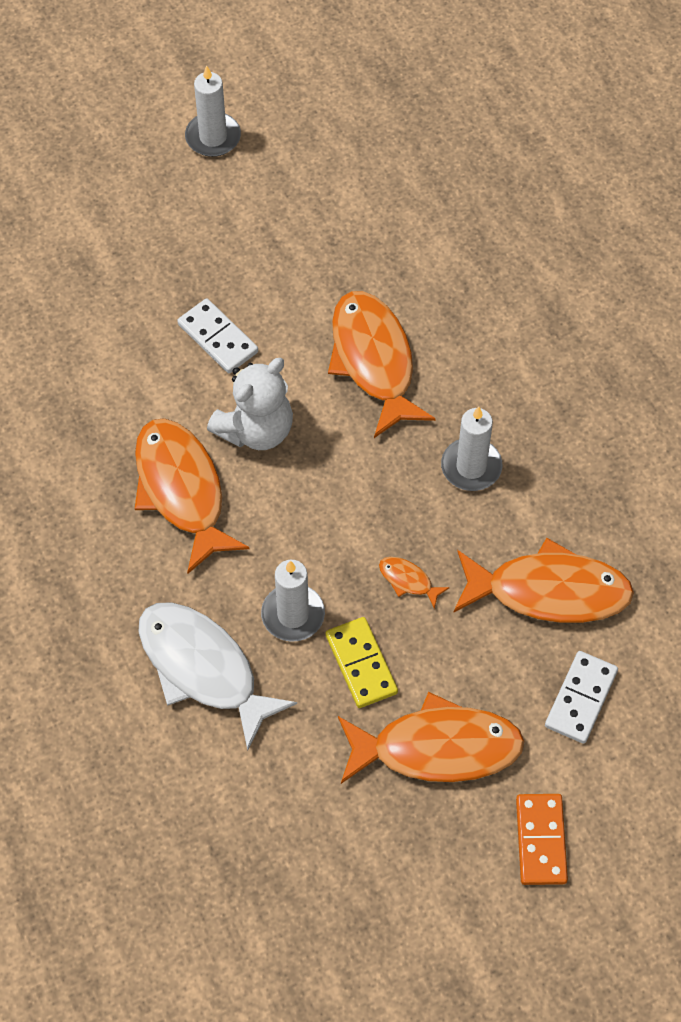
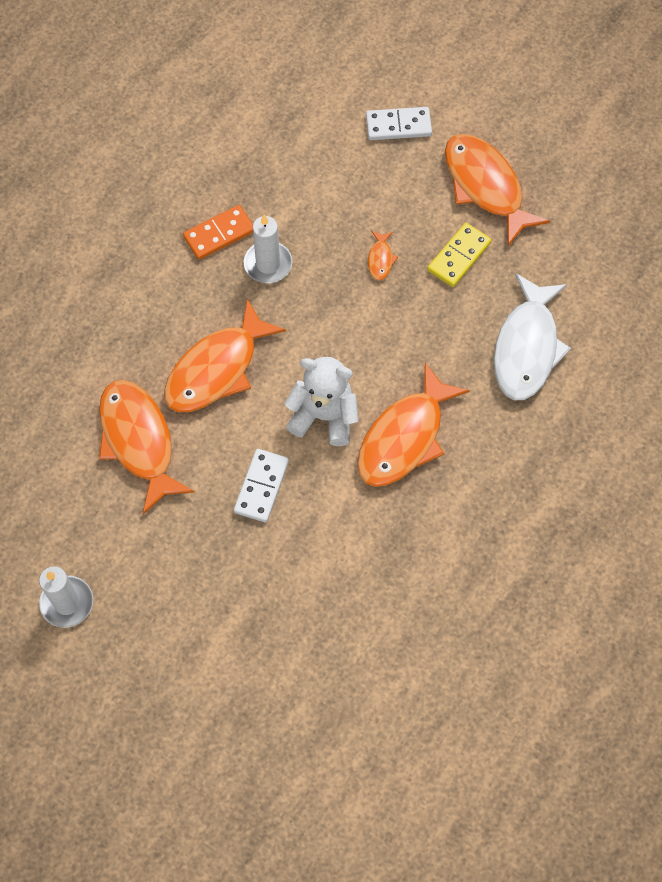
camera: 120 degrees left, 5 degrees up
(293, 615) = (451, 315): white candle -> none
(540, 840) = (505, 106): orange domino -> orange domino (219, 234)
(549, 591) = (334, 175): orange fish -> orange fish (139, 441)

